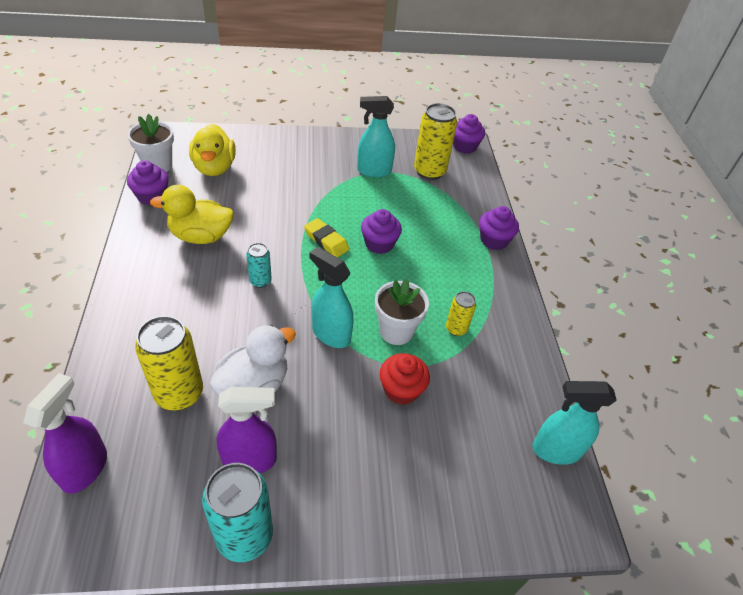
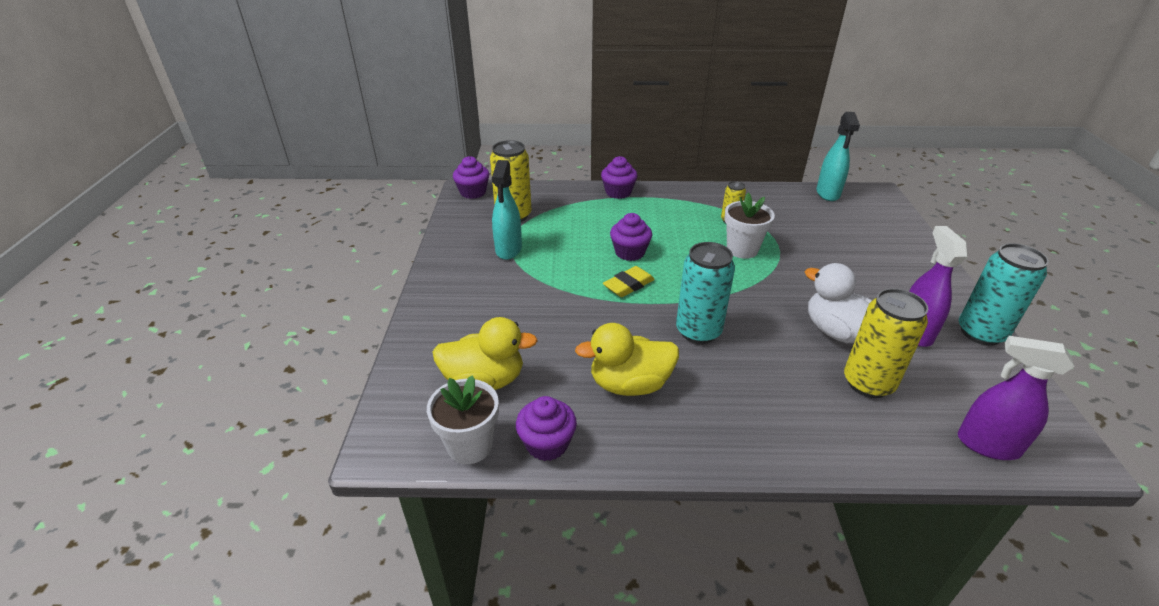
camera: 80 degrees left, 10 degrees down
(201, 236) = (629, 384): yellow duck -> yellow duck turned 75 degrees clockwise
(260, 281) = (698, 331): turquoise can -> turquoise can, size x1.87
(331, 334) = (757, 285): turquoise spray bottle -> none
(401, 390) = (804, 251): red cupcake -> none

